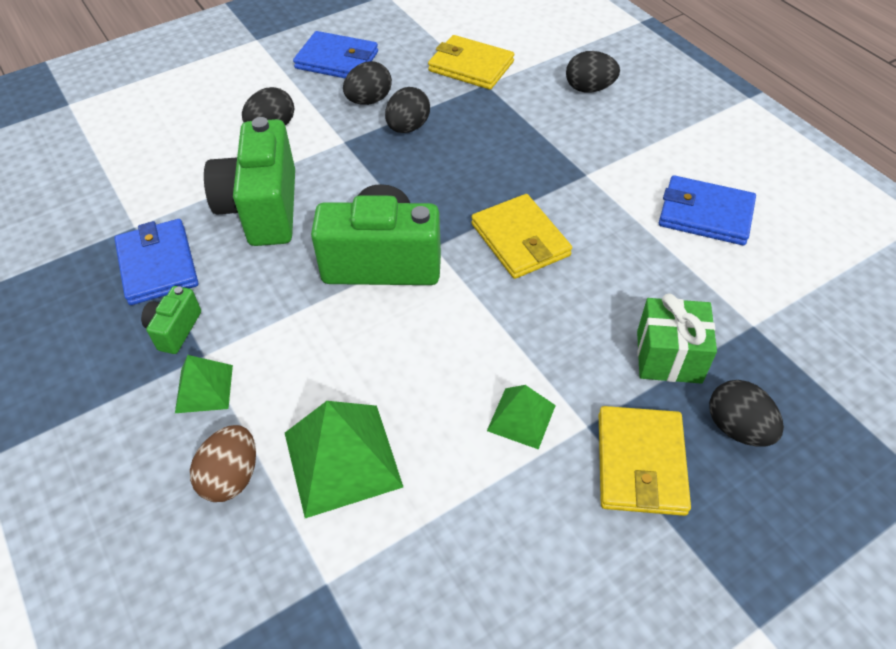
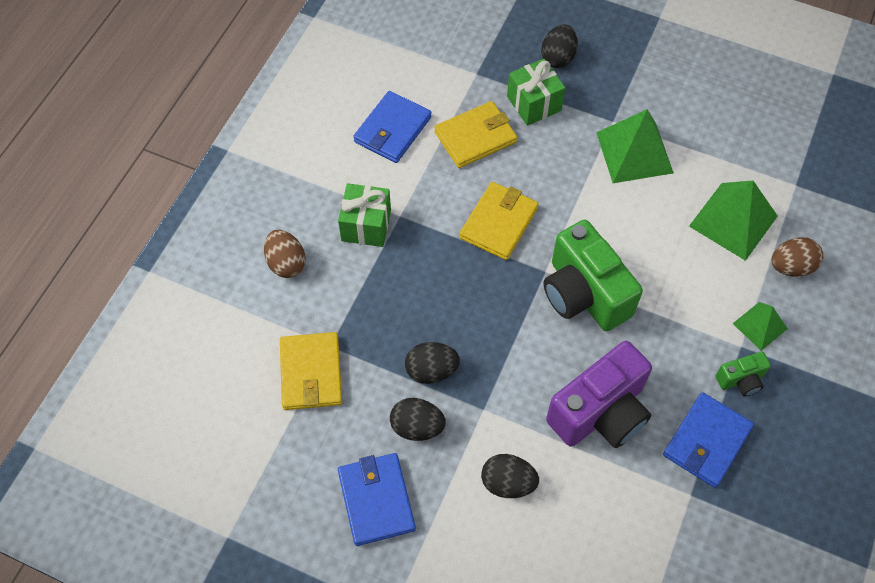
camera: 125 degrees left, 10 degrees up
(262, 209) = (600, 412): green camera -> purple camera
(521, 417) = (634, 152): green pyramid -> green pyramid, size x1.76
(589, 89) = (286, 263): black egg -> brown egg
(592, 148) = (366, 225): none -> green gift
(640, 463) = (615, 89): yellow wallet -> yellow wallet (475, 137)
(705, 214) = (392, 130): blue wallet -> blue wallet turned 45 degrees clockwise

